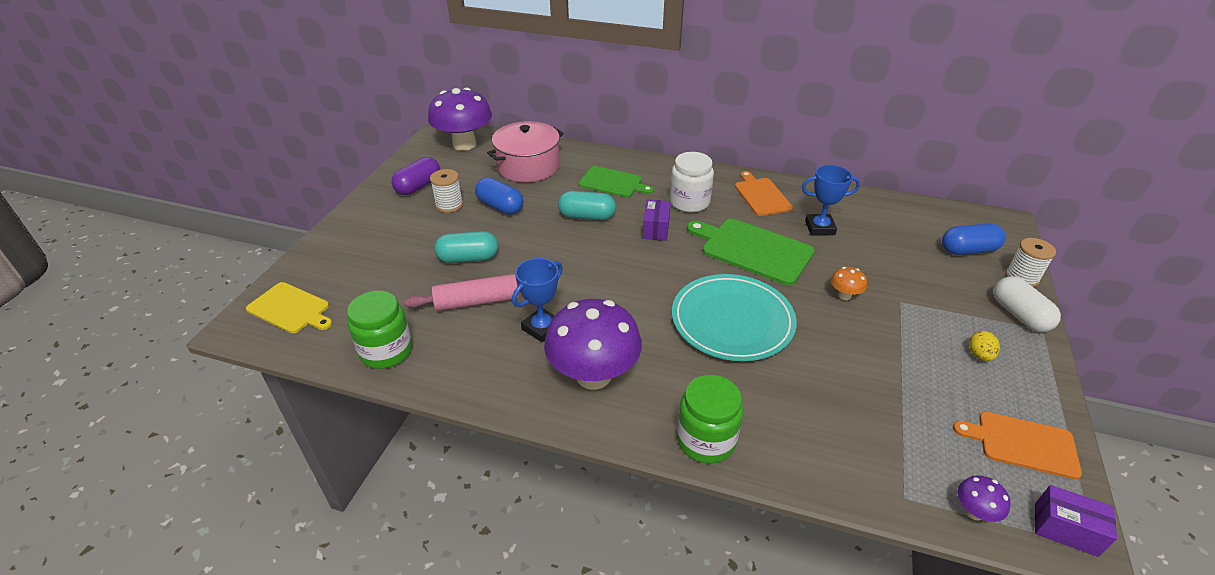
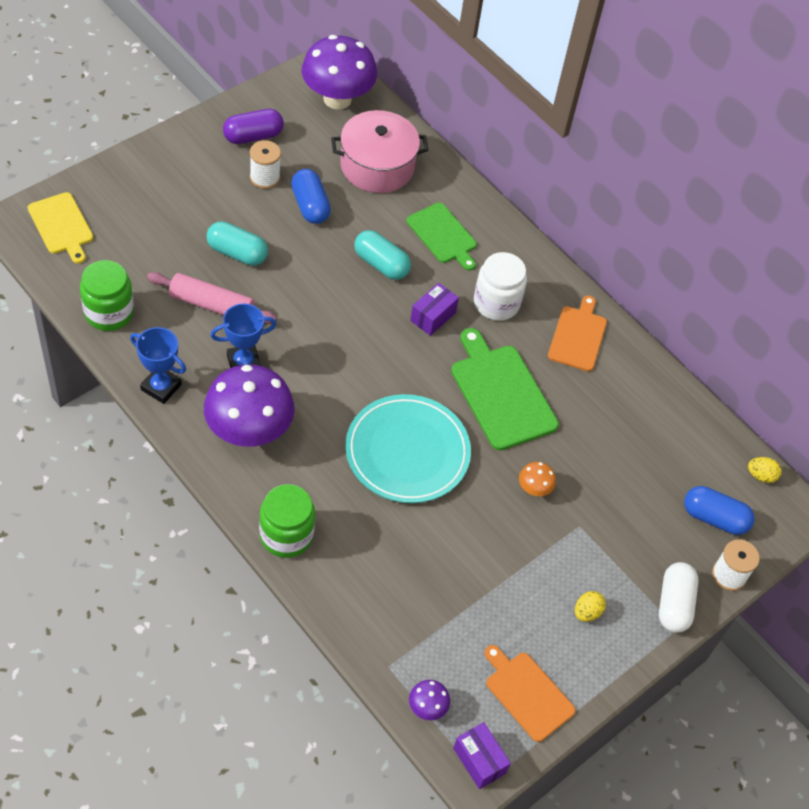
camera: 25 degrees right, 15 degrees up
(819, 228) = (594, 407): blue trophy -> blue trophy (161, 387)
(958, 213) = (761, 476): none -> yellow egg

